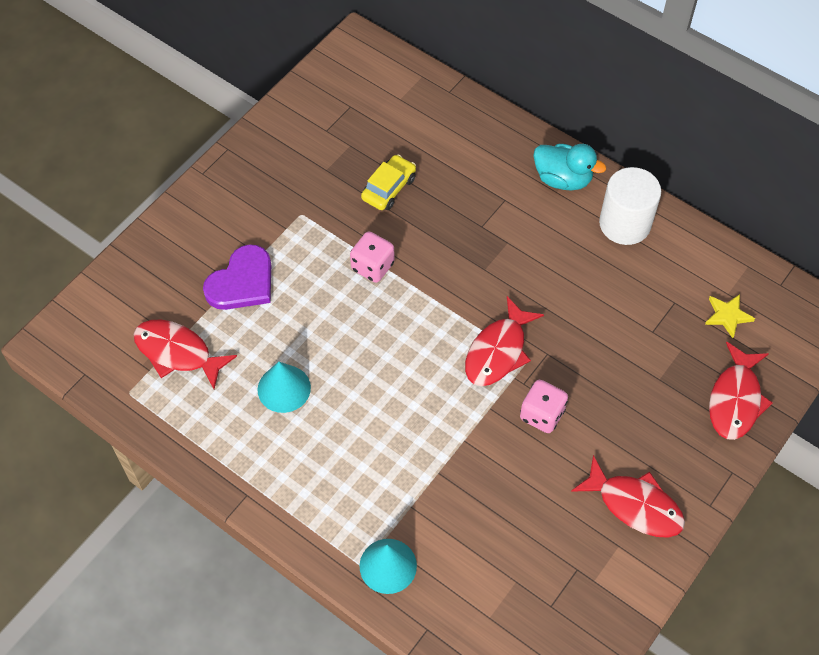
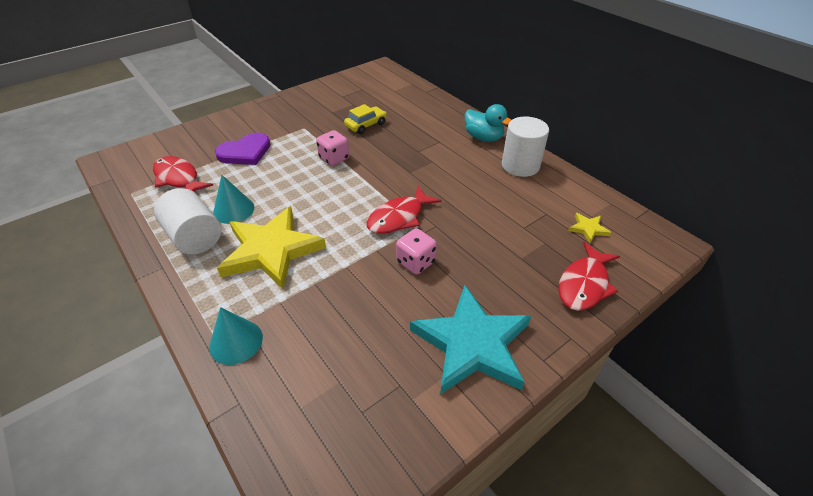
camera: 15 degrees right, 15 degrees down
(259, 442) = (195, 237): none -> white cylinder
(365, 439) = (271, 250): none -> yellow star
(635, 505) = (472, 344): red fish -> turquoise star

